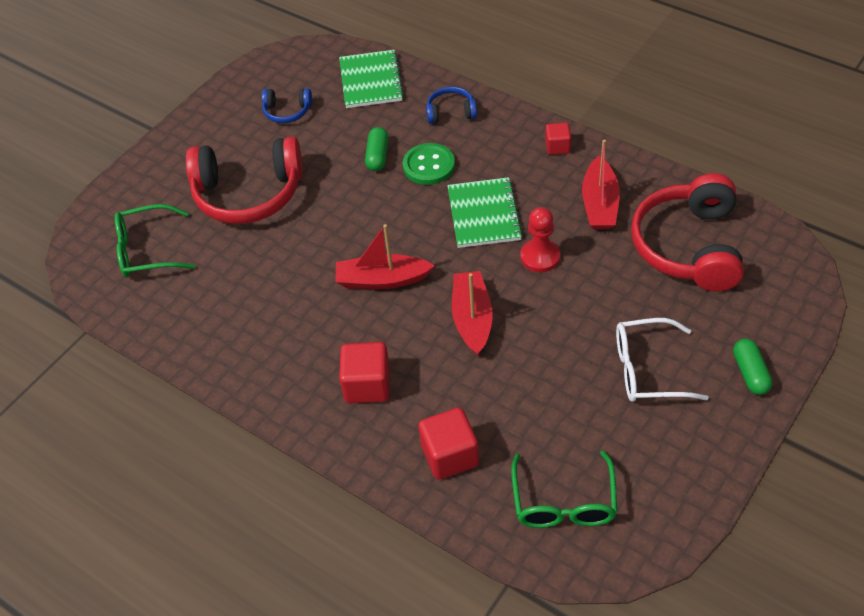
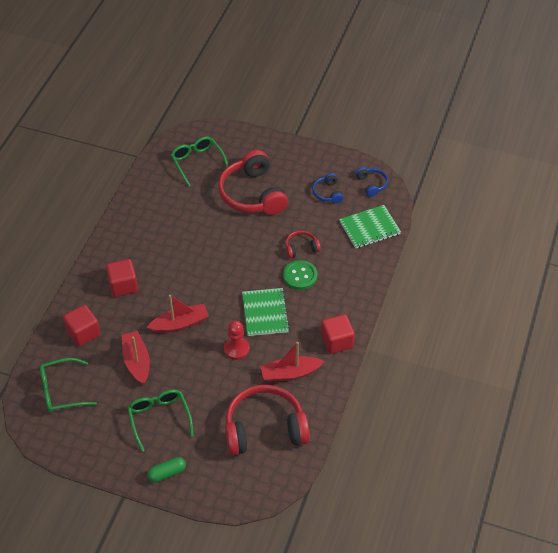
camera: 70 degrees right, 0 degrees up
(377, 156) = (301, 248): green capsule -> red headphones
(382, 280) = (200, 274): red boat -> red boat (137, 361)
(451, 112) = (353, 277): blue headphones -> blue headphones (371, 184)
(483, 214) = (265, 313): green notebook -> green notebook turned 75 degrees counterclockwise
(557, 147) = (337, 341): red cube -> red cube, size x1.68
(649, 370) = (159, 419): white glasses -> green glasses

